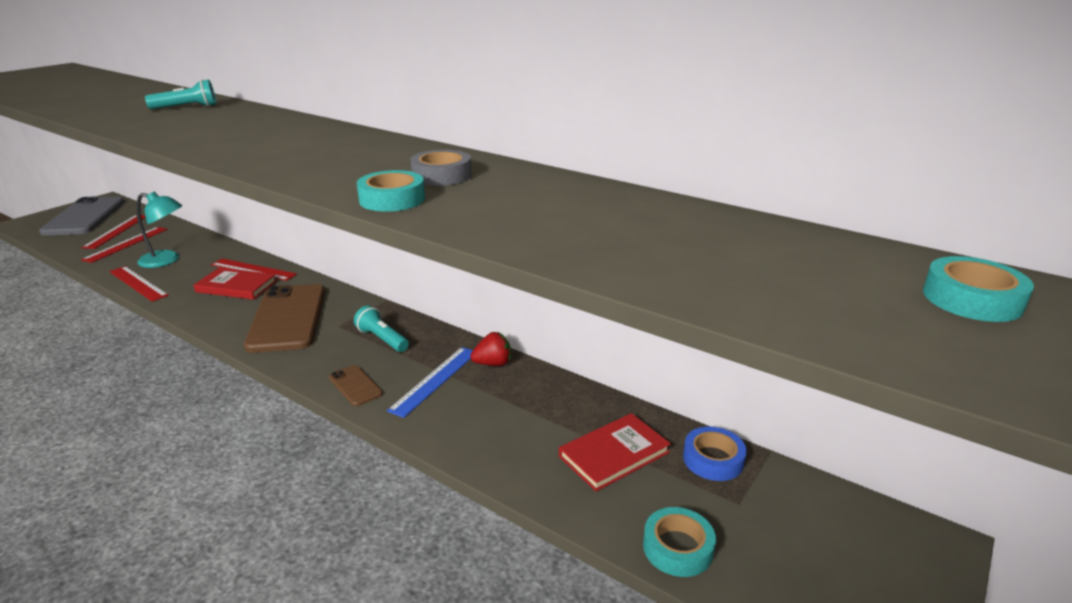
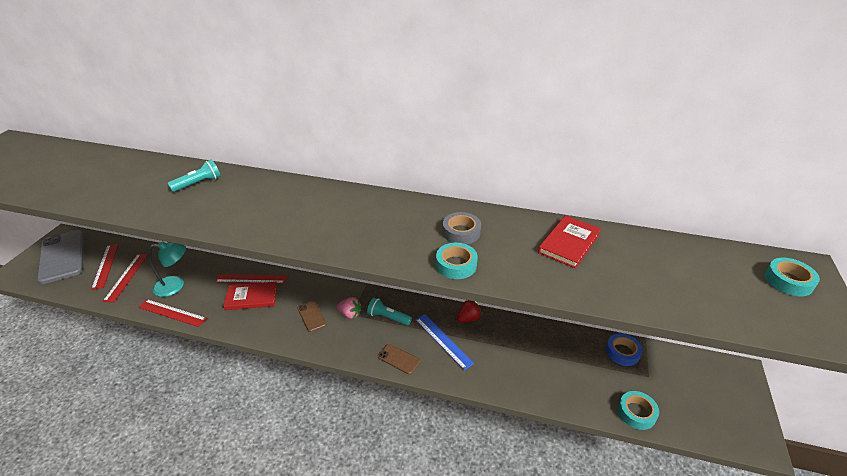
camera: 20 degrees left, 10 degrees up
(287, 318) = (311, 316): brown phone -> brown phone, size x0.45
(336, 325) = (350, 314): none -> pink strawberry
(434, 380) = (443, 341): blue ruler -> blue ruler turned 45 degrees counterclockwise
(614, 454) = (573, 364): red book -> red book (569, 243)

